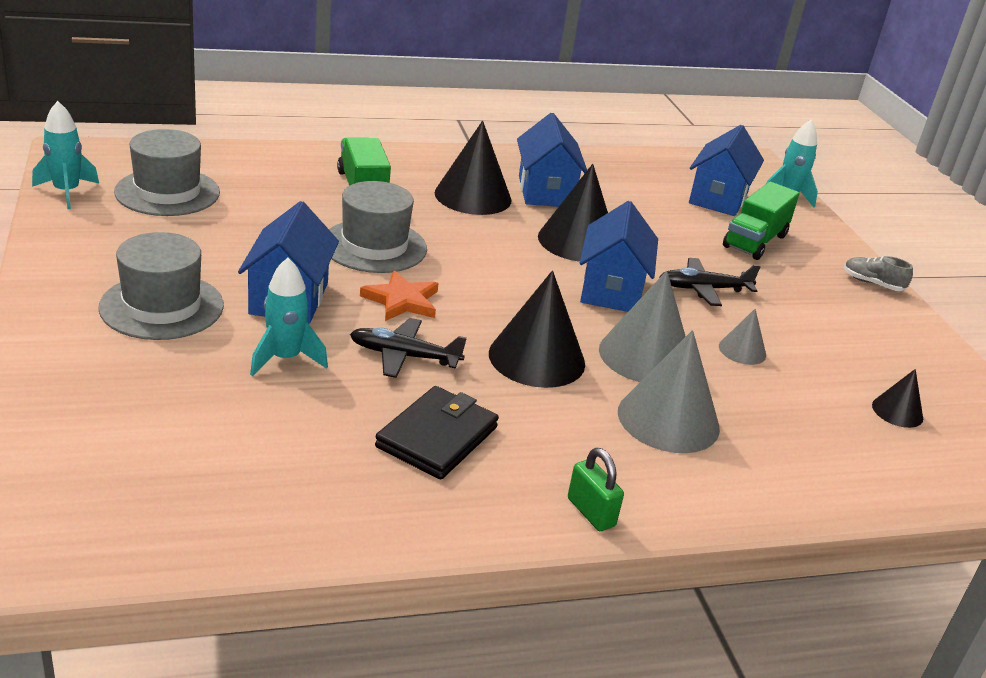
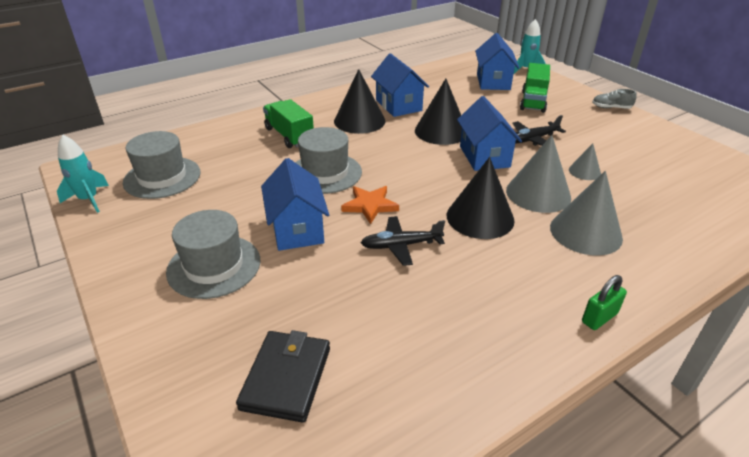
camera: 15 degrees left, 5 degrees up
(285, 359) = (326, 276): turquoise rocket -> none
(437, 437) = (466, 299): black wallet -> black wallet (286, 378)
(591, 512) = (599, 318): green padlock -> green padlock turned 75 degrees counterclockwise
(897, 411) = (692, 181): black cone -> none

